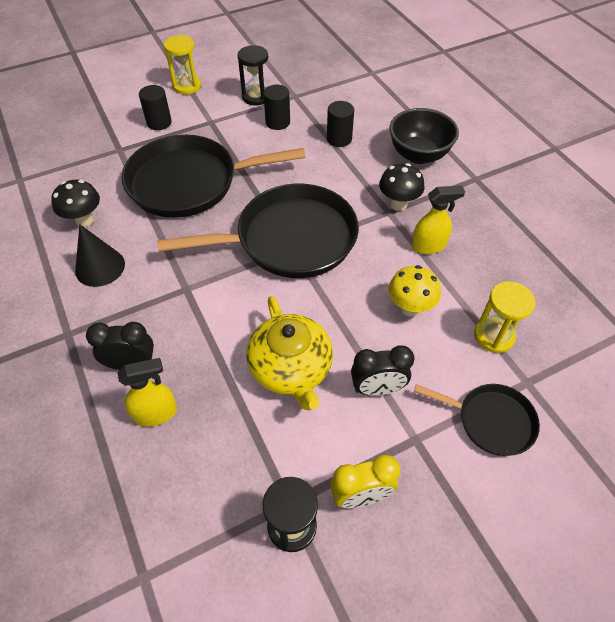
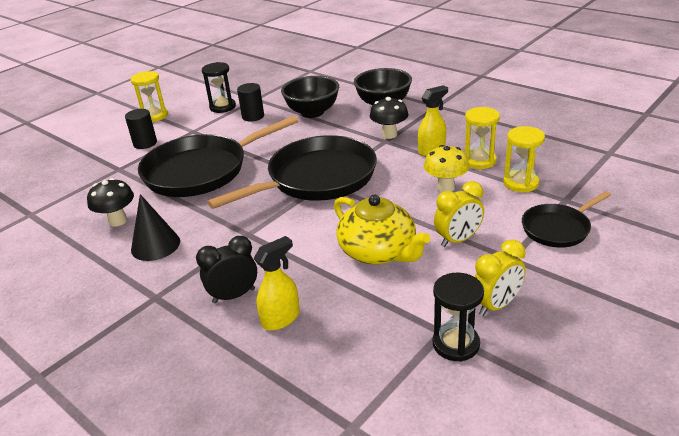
camera: 20 degrees left, 20 degrees down
(339, 139) = (312, 112): black cylinder -> black bowl
(377, 389) = (458, 240): black clock -> yellow clock
(469, 283) = (479, 161): none -> yellow hourglass
(491, 421) = (558, 228): black pan -> black pan turned 150 degrees clockwise

